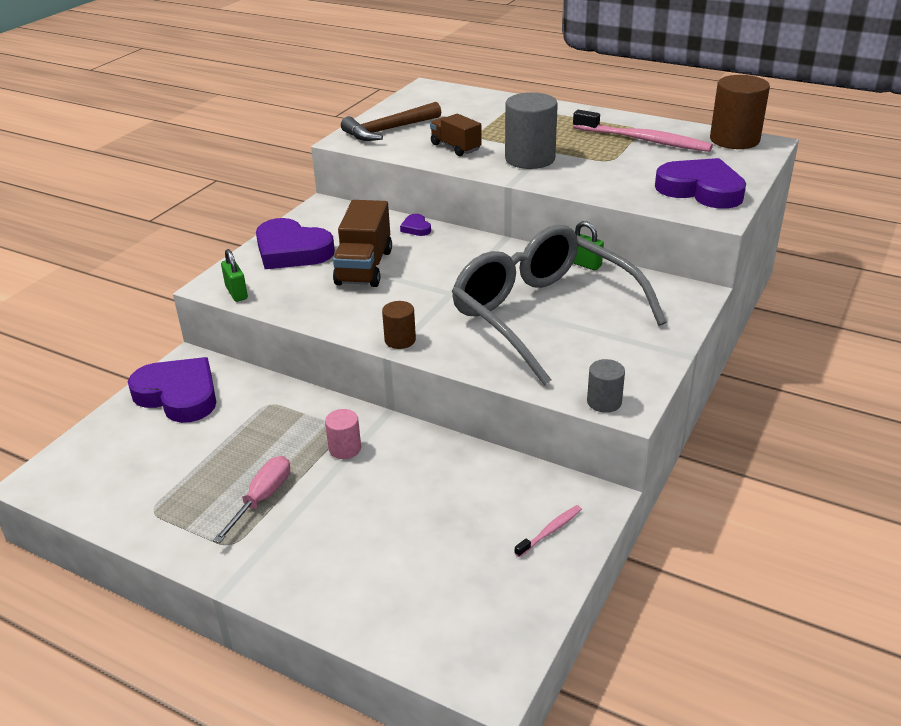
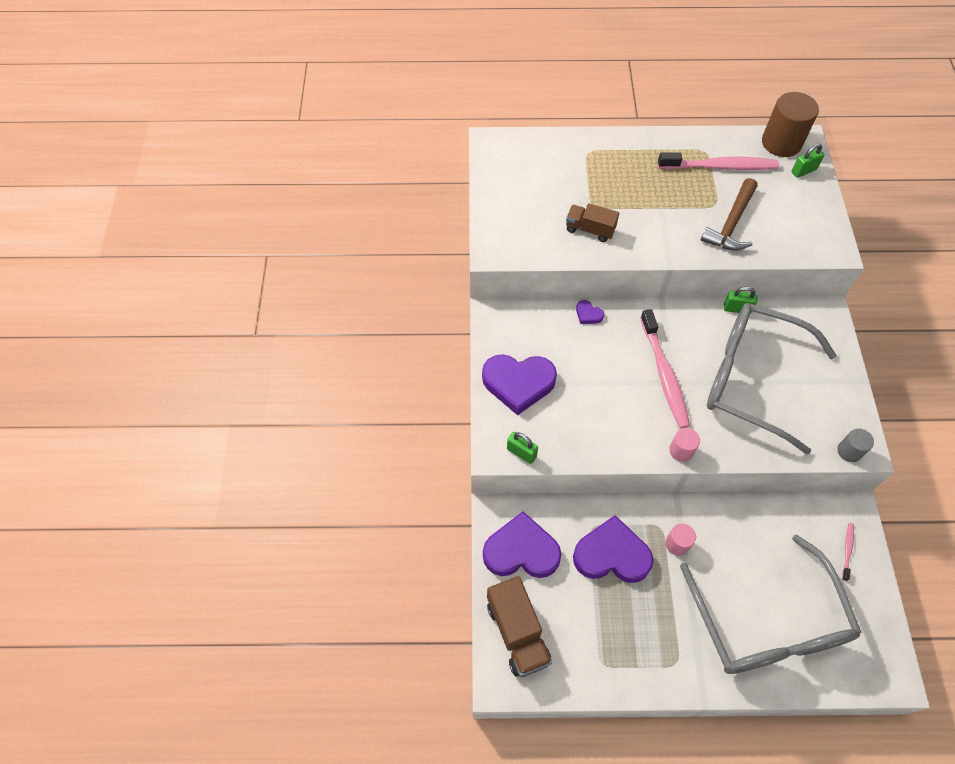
camera: 30 degrees left, 25 degrees up
(262, 498) = (663, 615): pink screwdriver -> none
(364, 267) = (589, 379): brown truck -> brown truck (517, 633)
(376, 555) = (768, 623): none -> grey glasses
(388, 130) = (515, 223): brown hammer -> brown hammer (731, 224)
(400, 340) = (681, 451): brown cylinder -> pink cylinder
(447, 285) = (664, 374): none -> pink toothbrush
(530, 159) = (658, 225): grey cylinder -> none
(701, 190) = (803, 221): purple heart -> purple heart (611, 555)
(740, 160) = (803, 171): none -> green padlock

